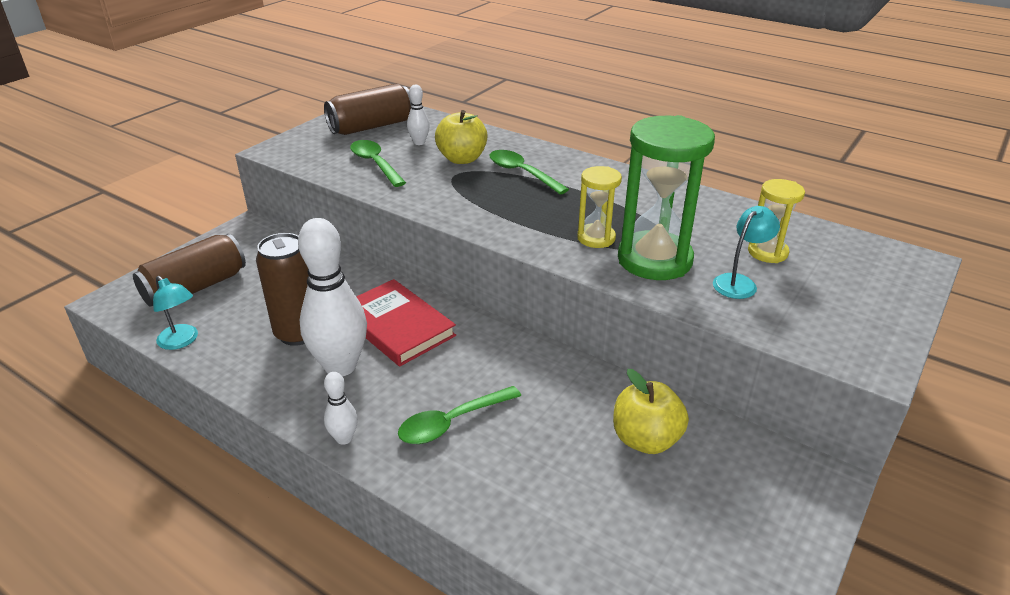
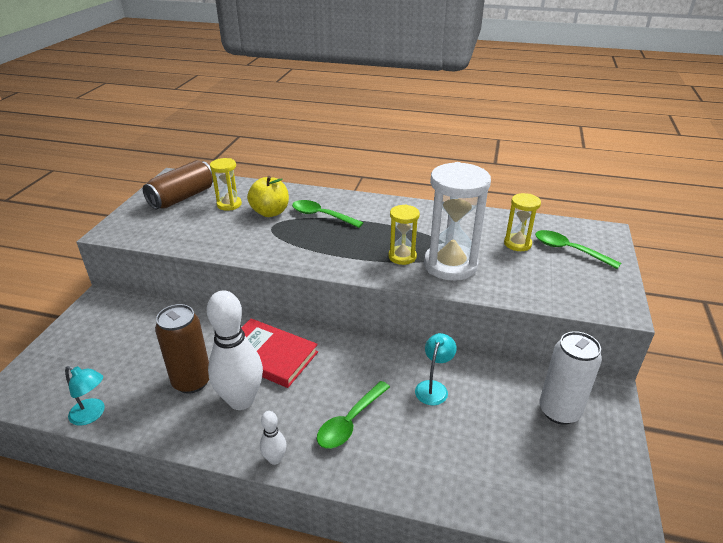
camera: 20 degrees left, 0 degrees up
(196, 287) = (80, 363): brown can -> none
(375, 164) = (204, 228): green spoon -> green spoon (569, 250)
(419, 142) = (229, 204): white bowling pin -> yellow hourglass
(645, 439) = (488, 396): yellow apple -> none
(654, 260) = (450, 265): green hourglass -> white hourglass
(736, 484) = (559, 411): none -> white can
(739, 282) = (512, 269): turquoise lamp -> turquoise lamp (433, 387)

